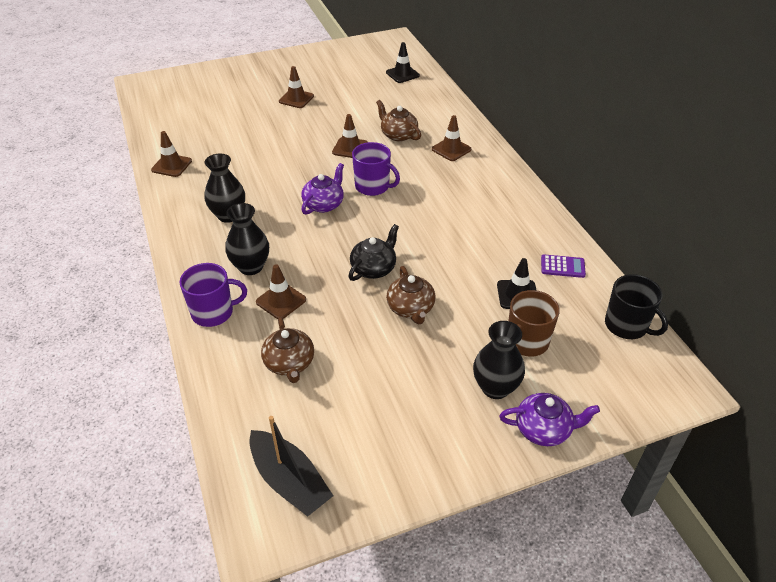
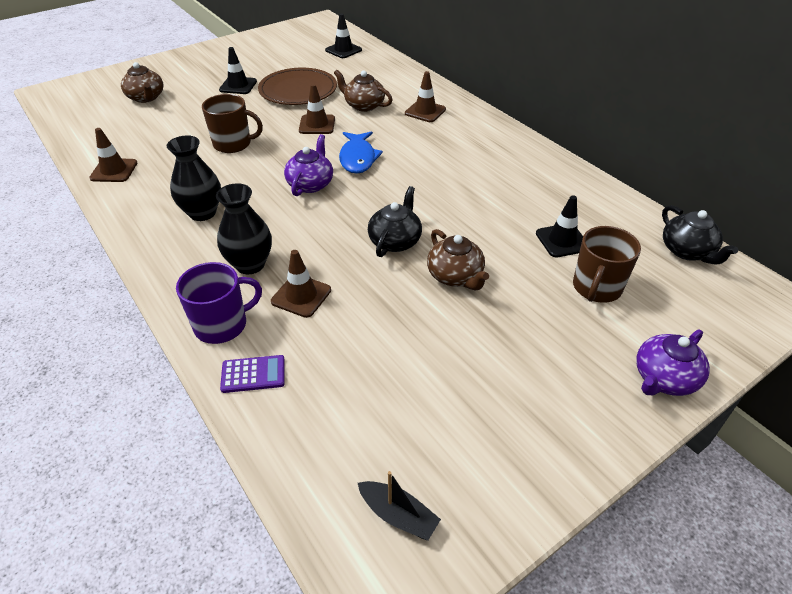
camera: 15 degrees left, 0 degrees up
(273, 156) = (233, 144): none -> brown mug
(289, 363) = (340, 366): brown teapot -> brown teapot (146, 98)
(289, 481) = (398, 515): black boat -> black boat, size x0.59
(296, 99) = (238, 86): brown traffic cone -> black traffic cone
(346, 110) = (298, 90): none -> brown plate
(373, 186) = (358, 158): purple mug -> blue fish
(495, 388) = (588, 344): black vase -> none
(544, 429) = (664, 379): purple teapot -> purple teapot turned 150 degrees clockwise
(562, 266) = (593, 205): purple calculator -> purple calculator (253, 374)
(626, 326) = (687, 251): black mug -> black teapot

